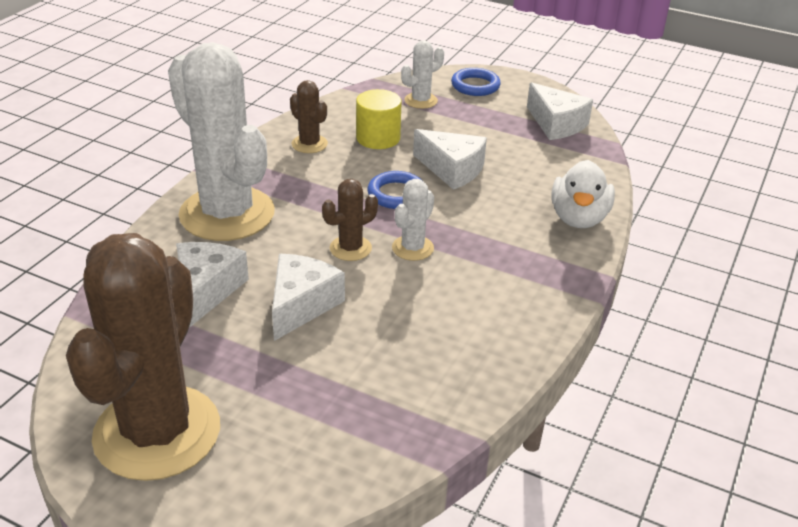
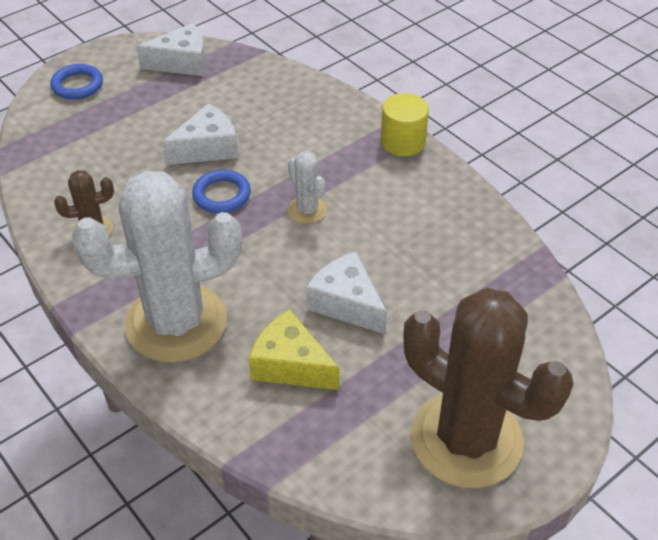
camera: 65 degrees left, 10 degrees up
(207, 290) = (291, 365): white cheese -> yellow cheese
(350, 248) = (284, 249): brown cactus -> none
(378, 138) = (119, 178): yellow cylinder -> yellow cylinder (403, 142)
(421, 101) = (74, 129): white cactus -> none
(578, 218) = (323, 103): white duck -> none

